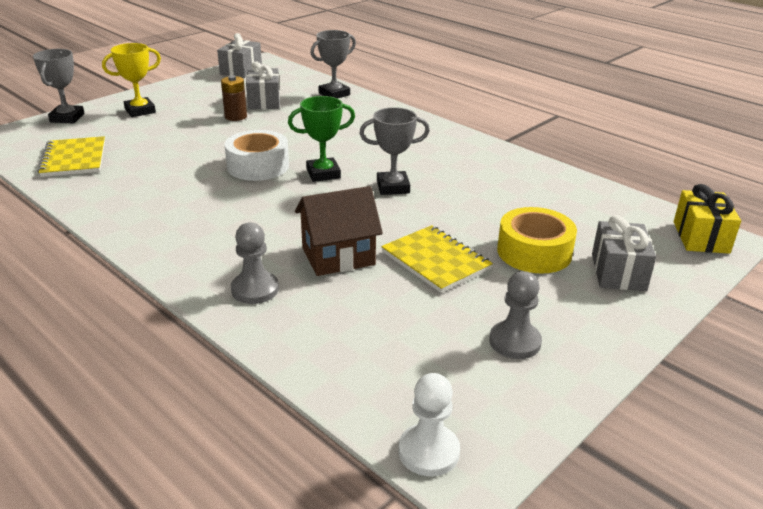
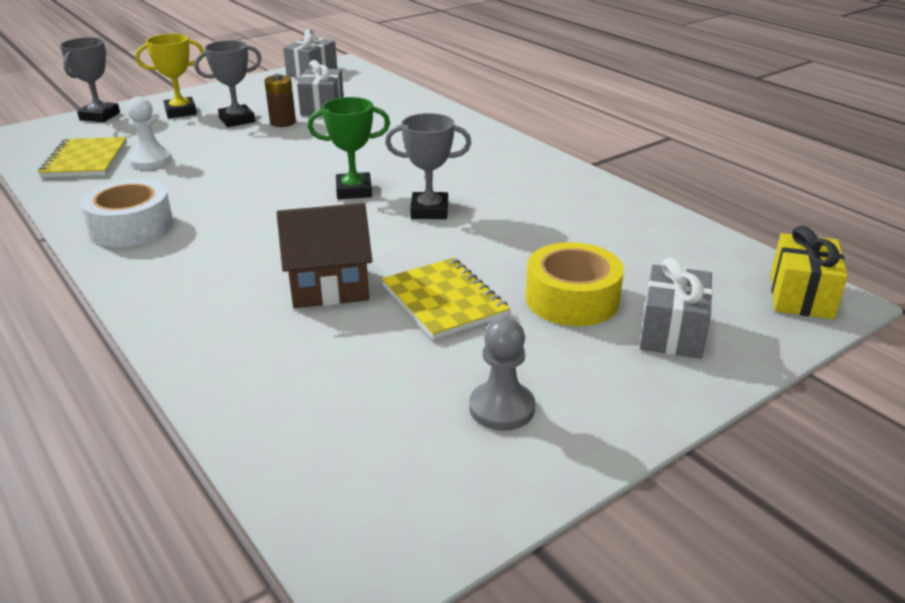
camera: 10 degrees right, 0 degrees up
(255, 289) = (215, 318): grey pawn -> none
(258, 166) = (283, 178): white tape -> white tape (131, 227)
(334, 94) = (406, 102): grey trophy -> grey trophy (237, 120)
(428, 452) = (334, 536): white pawn -> white pawn (151, 160)

